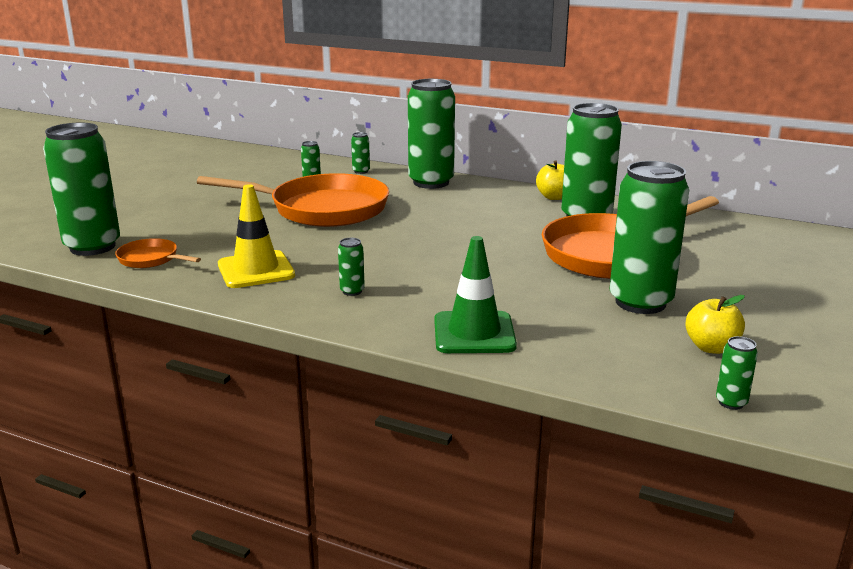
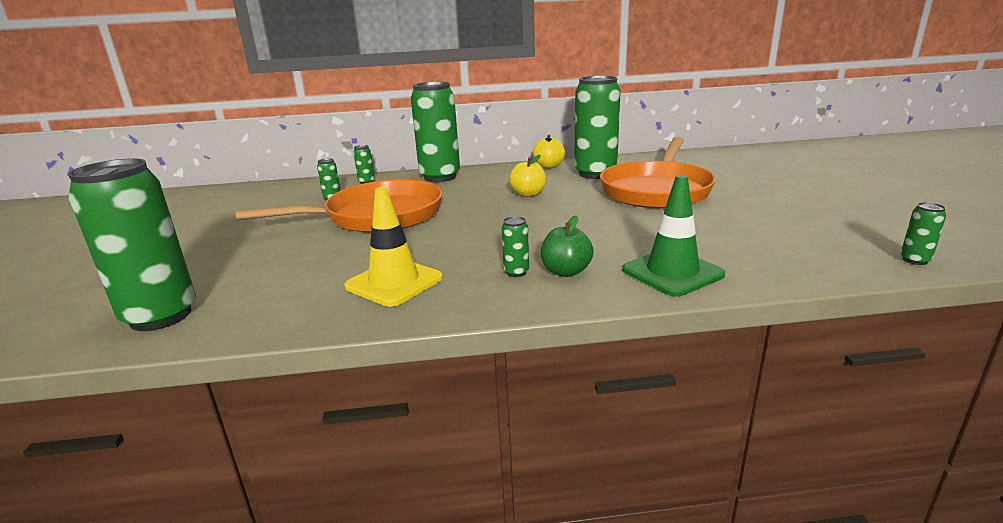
camera: 30 degrees left, 0 degrees up
(151, 259) = (257, 307): orange pan -> none
(390, 303) = (566, 272): none -> green apple
(640, 302) = (733, 215): green can -> none
(711, 347) = (830, 229): yellow apple -> yellow apple (528, 194)

